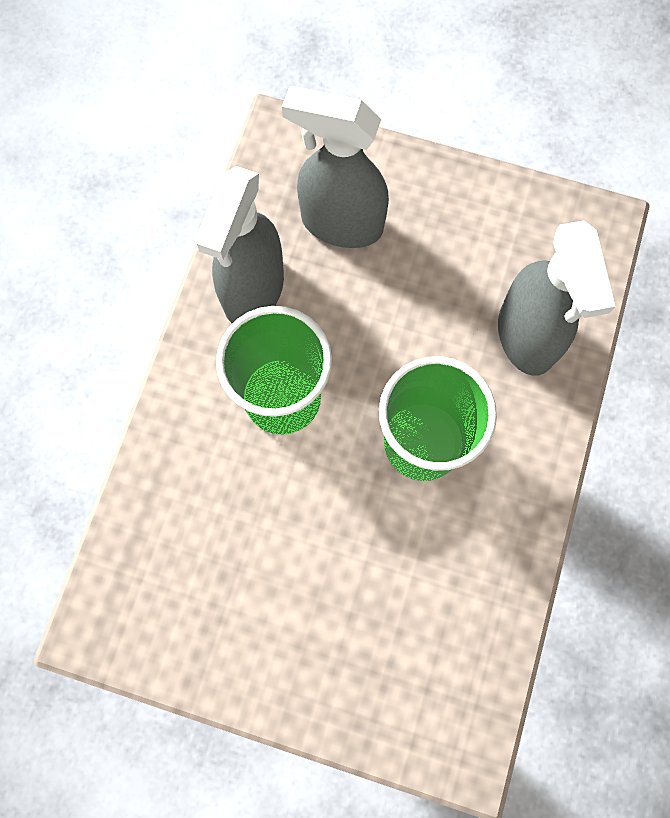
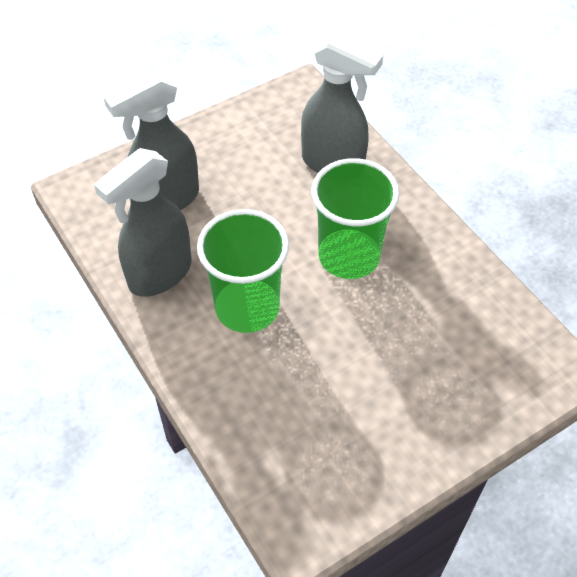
camera: 50 degrees left, 20 degrees down
(253, 291) = (159, 274): grey spray bottle -> grey spray bottle turned 75 degrees clockwise

